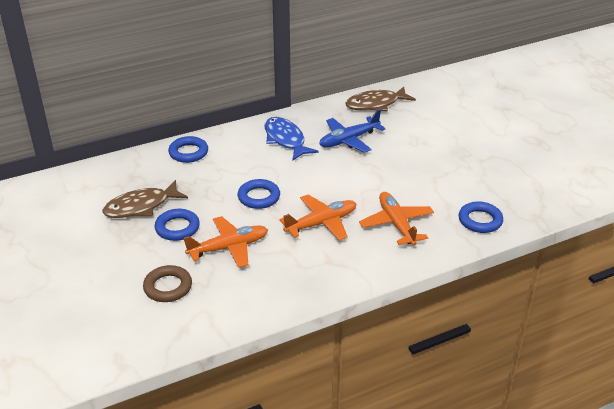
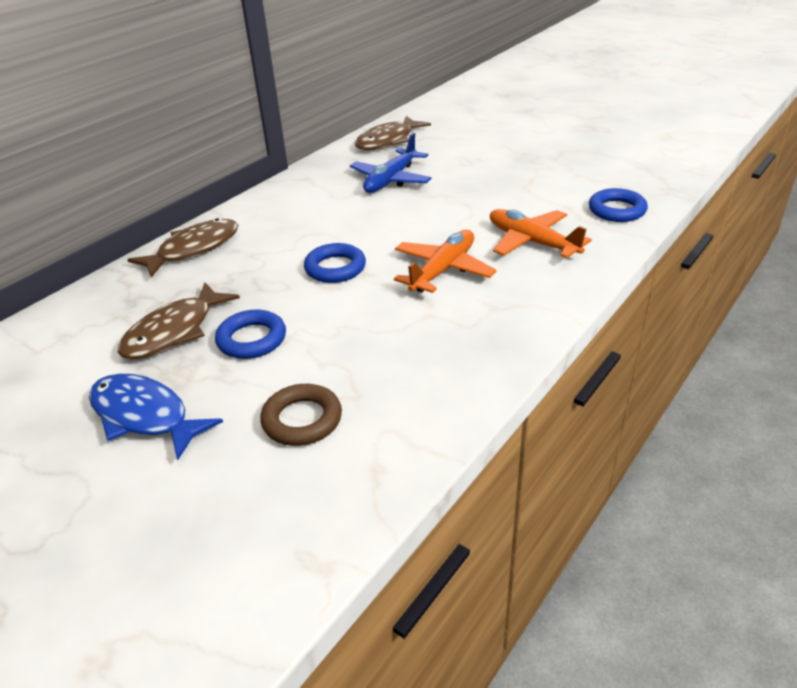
camera: 25 degrees left, 0 degrees up
(188, 152) = (194, 249): blue ring -> brown fish
(229, 248) = (348, 338): orange plane -> none
(285, 140) = (313, 200): blue fish -> blue fish (144, 416)

